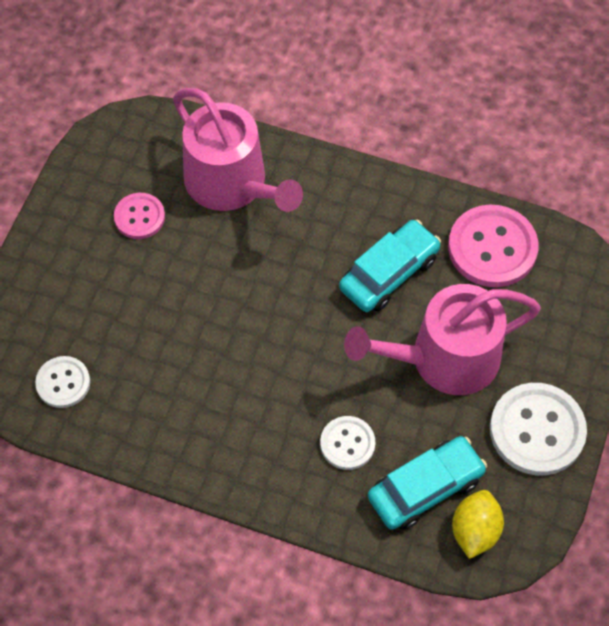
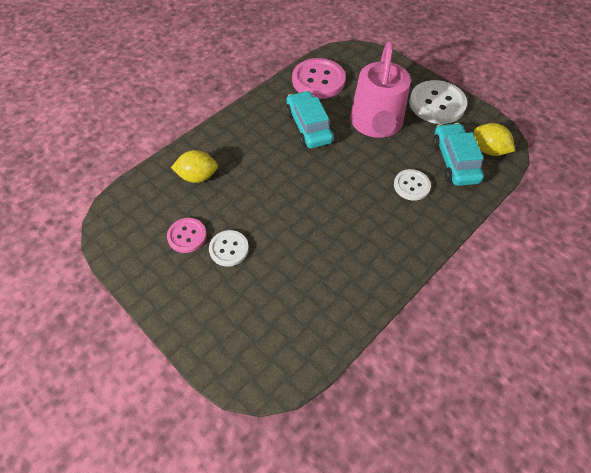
camera: 65 degrees left, 5 degrees down
(63, 383) = (291, 333): white button -> white button (229, 249)
(232, 184) = (198, 176): pink watering can -> yellow lemon

